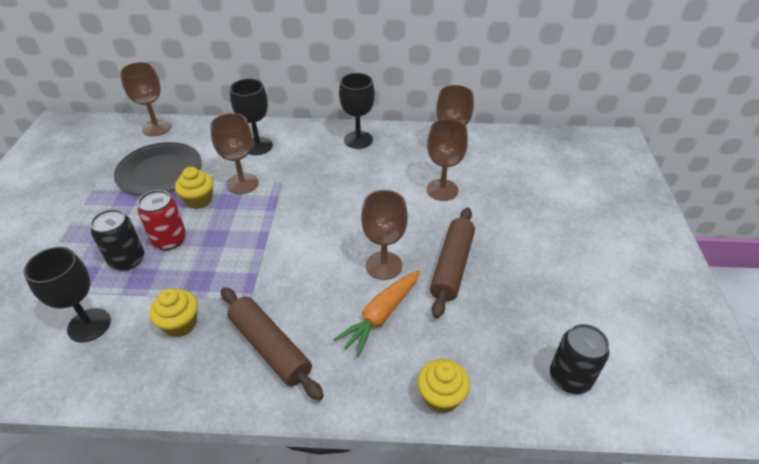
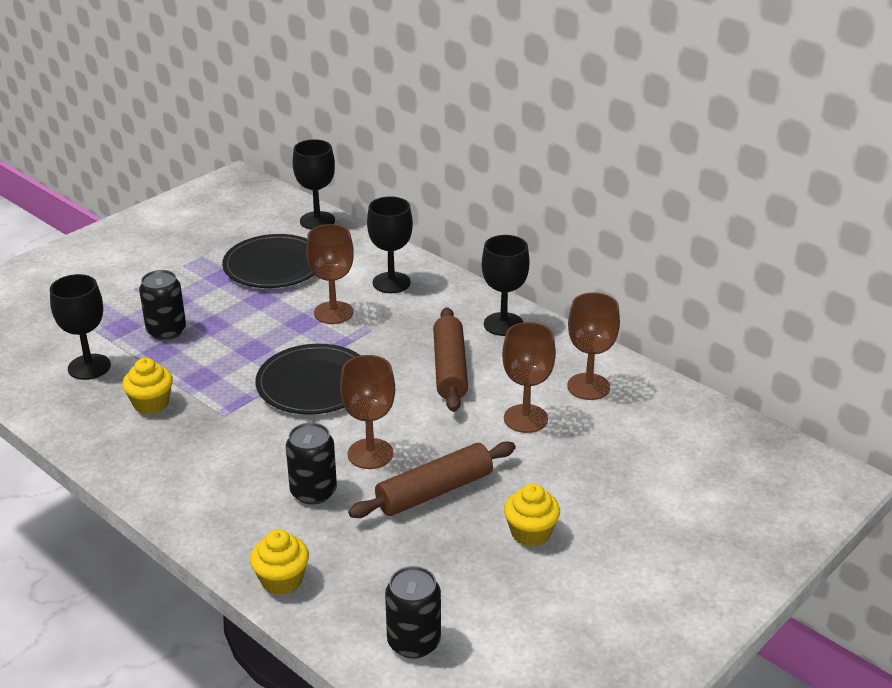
camera: 40 degrees right, 10 degrees down
(156, 128) = (317, 221): brown goblet -> black goblet
(169, 240) = (215, 332): red can -> none
(199, 200) = (278, 309): yellow cupcake -> yellow cupcake (530, 533)
(270, 347) = (195, 461): brown rolling pin -> brown rolling pin (450, 369)
(288, 238) = (314, 383): none -> black plate
(381, 316) = (313, 492): orange carrot -> black can

